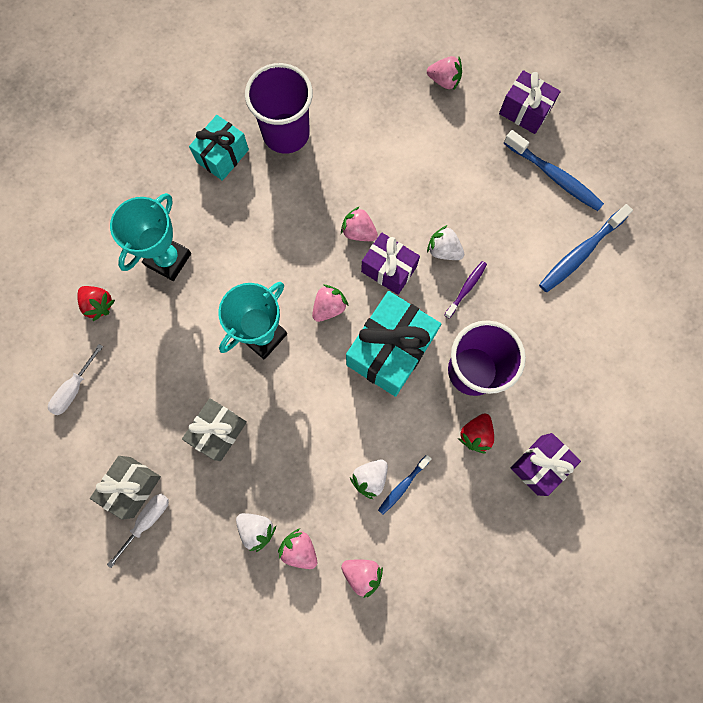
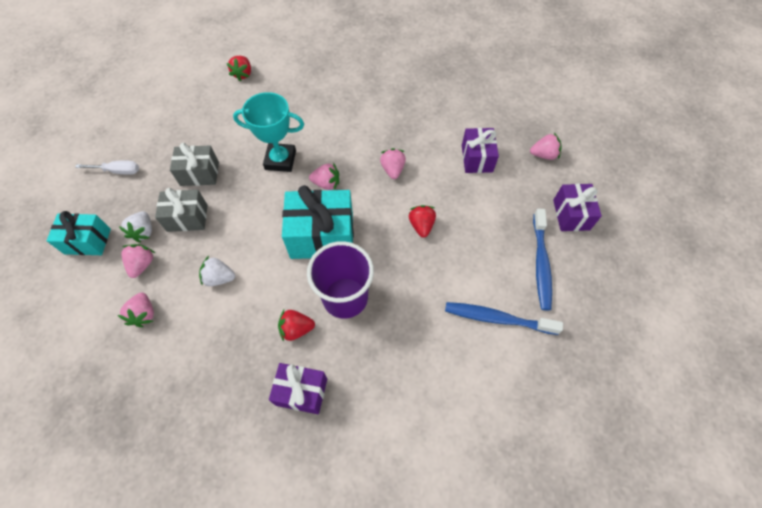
camera: 55 degrees right, 15 degrees down
(74, 388) = (183, 92): white screwdriver -> none
(132, 487) = (136, 151): grey gift -> grey gift (187, 218)
(168, 259) = (295, 88): turquoise trophy -> none
(222, 156) = (382, 75): turquoise gift -> turquoise gift (88, 241)
(286, 133) = (425, 96): purple cup -> none
(389, 269) = (380, 201): purple gift -> purple gift (477, 158)
(403, 486) = (225, 302): blue toothbrush -> none
(443, 250) = (421, 225): white strawberry -> red strawberry
(444, 81) = (543, 155): pink strawberry -> pink strawberry turned 75 degrees counterclockwise
(466, 288) = (404, 256): purple toothbrush -> none

